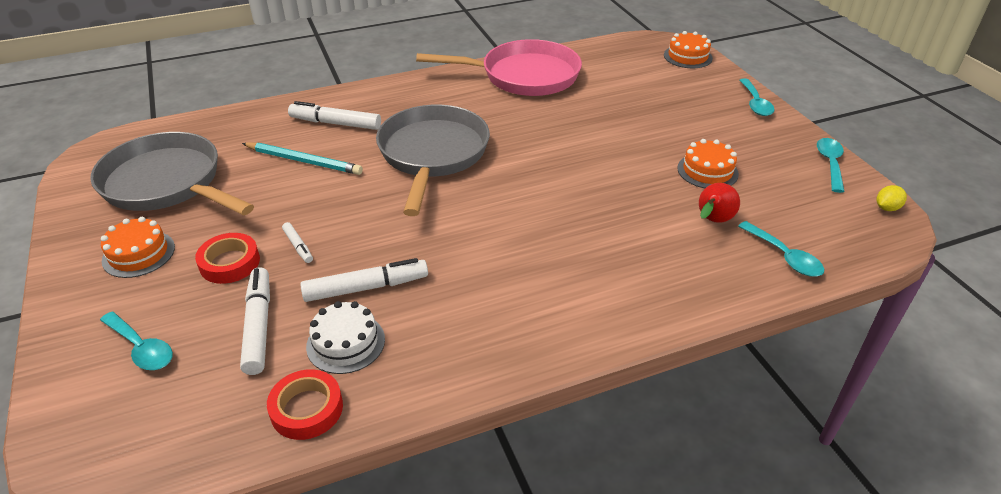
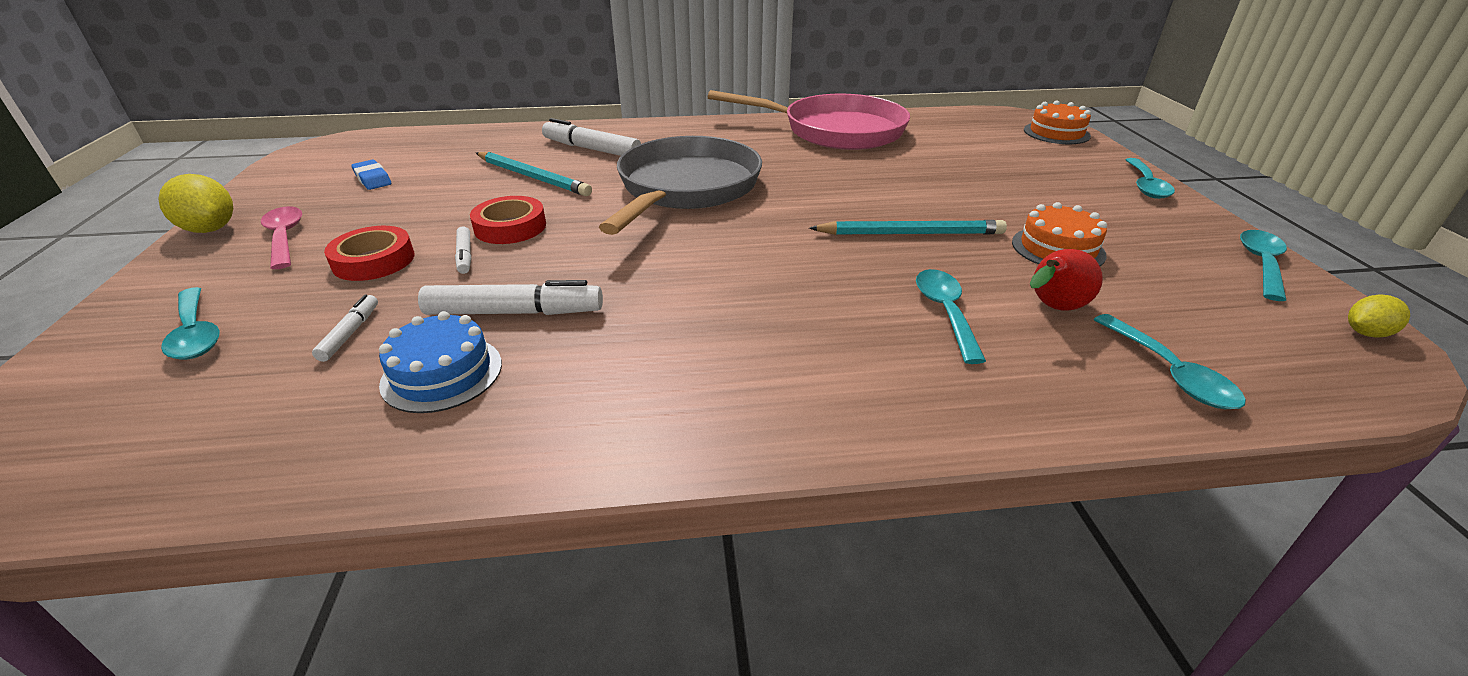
camera: 15 degrees right, 5 degrees down
(66, 256) = (210, 229): none -> yellow lemon
(138, 254) = (285, 237): orange cake -> pink spoon
(167, 183) = (372, 179): grey pan -> blue eraser
(258, 326) = (350, 333): white marker -> white marker, size x0.52
(307, 409) = (326, 450): red tape -> red tape (510, 227)
(346, 343) = (442, 373): white cake -> blue cake
(609, 173) = (910, 234): none -> turquoise pencil
(649, 236) = (945, 312): none -> turquoise spoon

